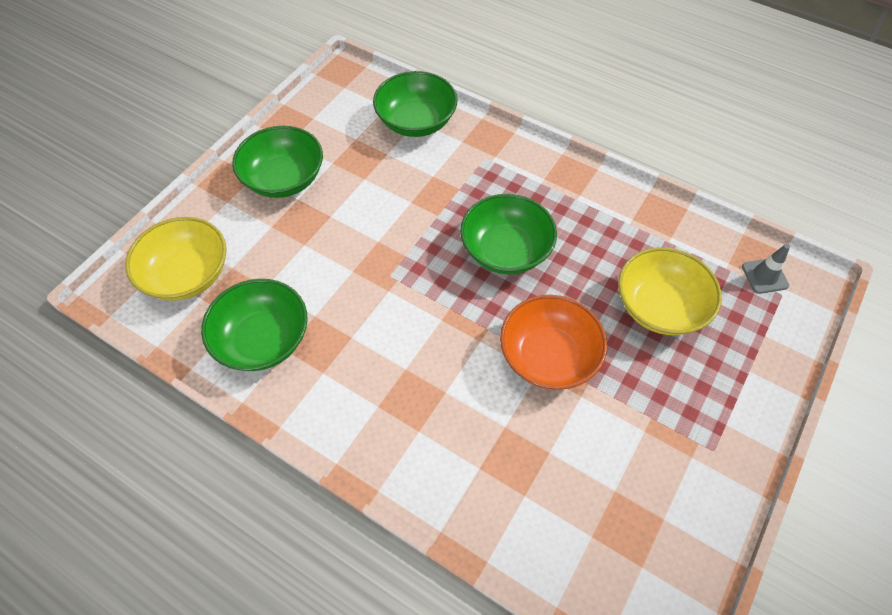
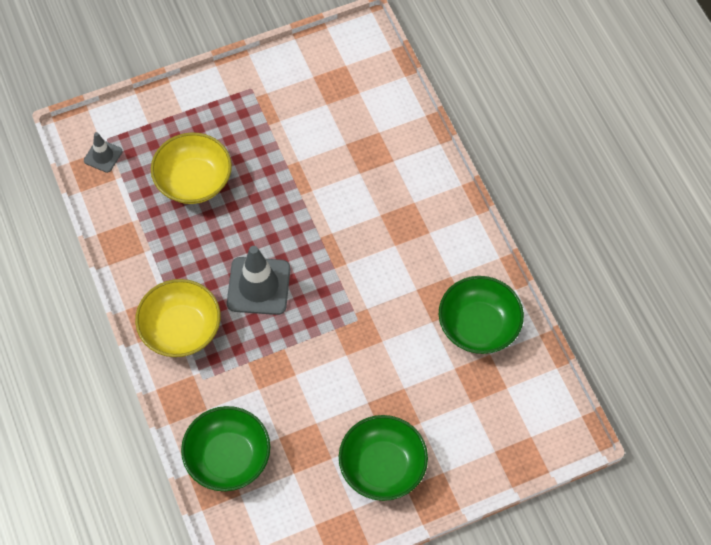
camera: 145 degrees left, 5 degrees up
(187, 274) = (508, 417): yellow bowl -> yellow bowl (181, 329)
(506, 250) = (258, 286): green bowl -> grey traffic cone
(548, 356) = (296, 196): orange bowl -> none

